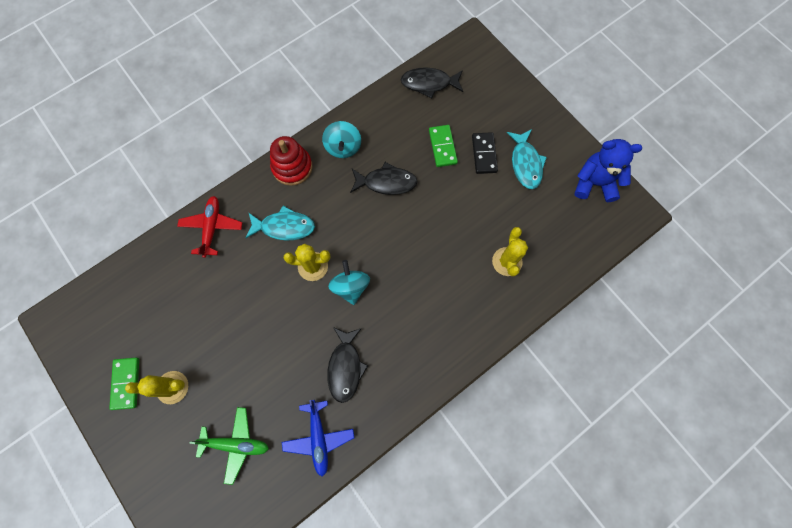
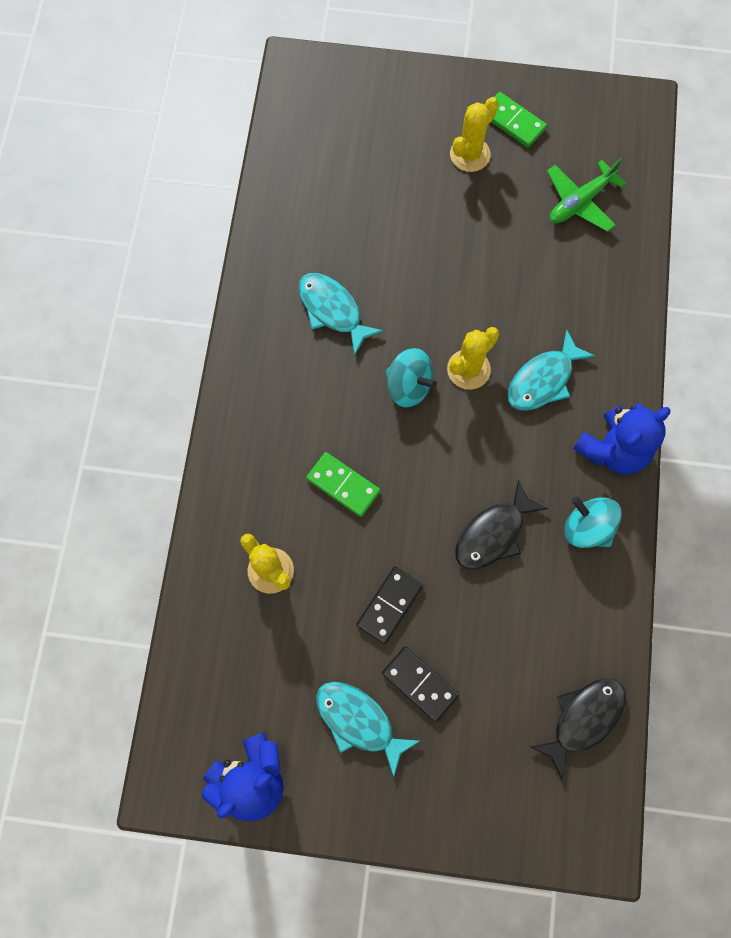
camera: 135 degrees right, 0 degrees up
(212, 228) = (612, 310): red plane -> none
(236, 444) = (362, 166): green plane -> green plane (580, 202)
(292, 167) = (613, 449): red stacking toy -> blue teddy bear
(319, 437) = (294, 234): blue plane -> none
(345, 367) = (332, 310): black fish -> turquoise fish
(442, 147) = (477, 644): green domino -> green domino (343, 485)
(465, 196) = (389, 605): none -> black domino

